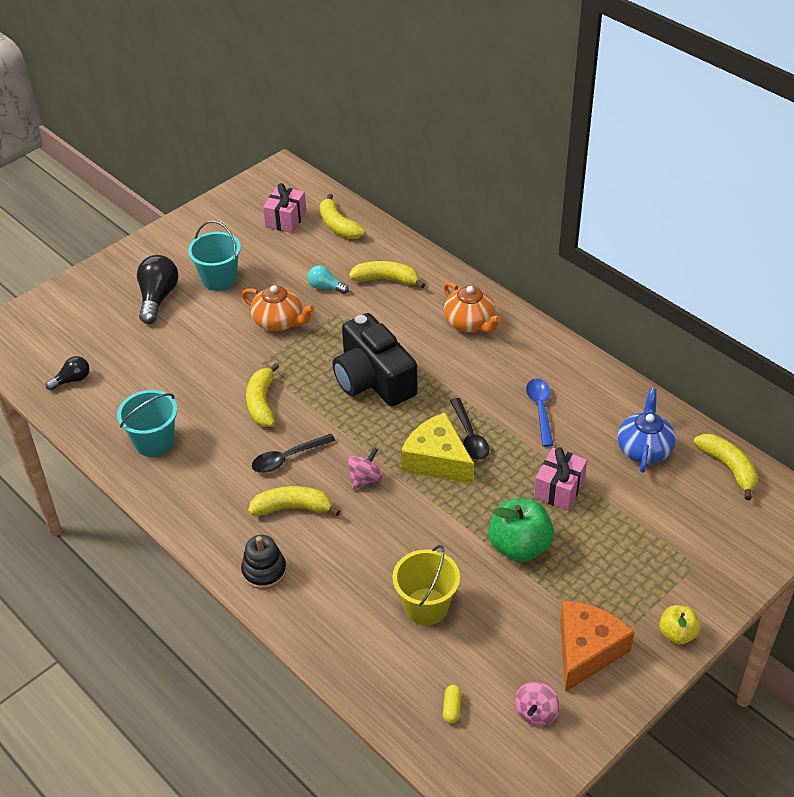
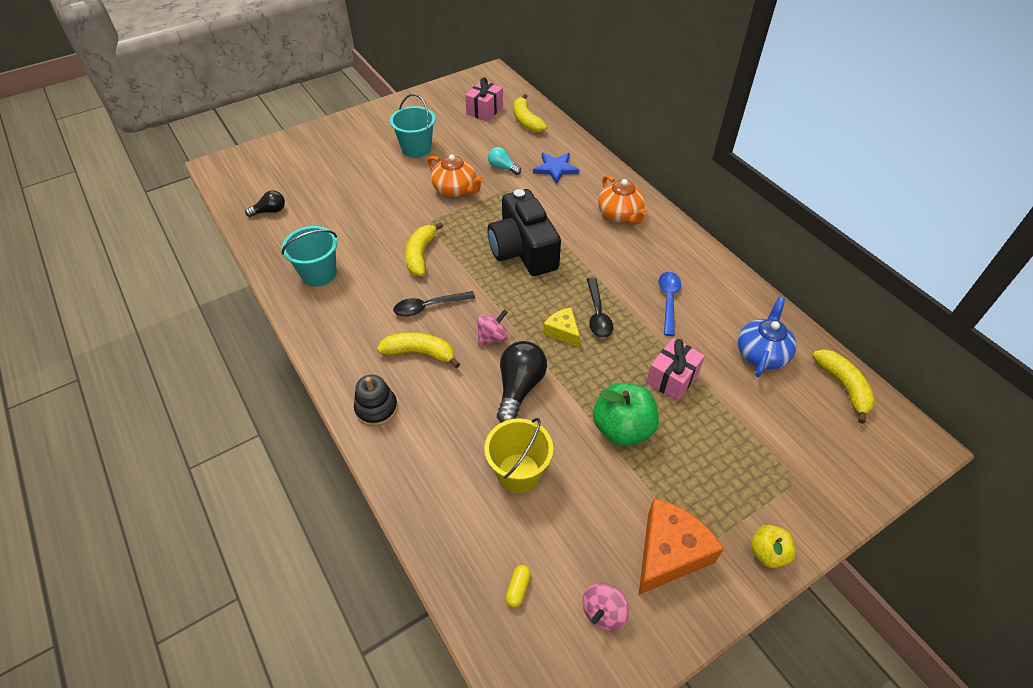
camera: 10 degrees right, 5 degrees up
(158, 298) = (362, 156): black light bulb -> black light bulb (519, 388)
(386, 279) = (555, 168): yellow banana -> blue star
(437, 460) = (562, 331): yellow cheese -> yellow cheese, size x0.56

